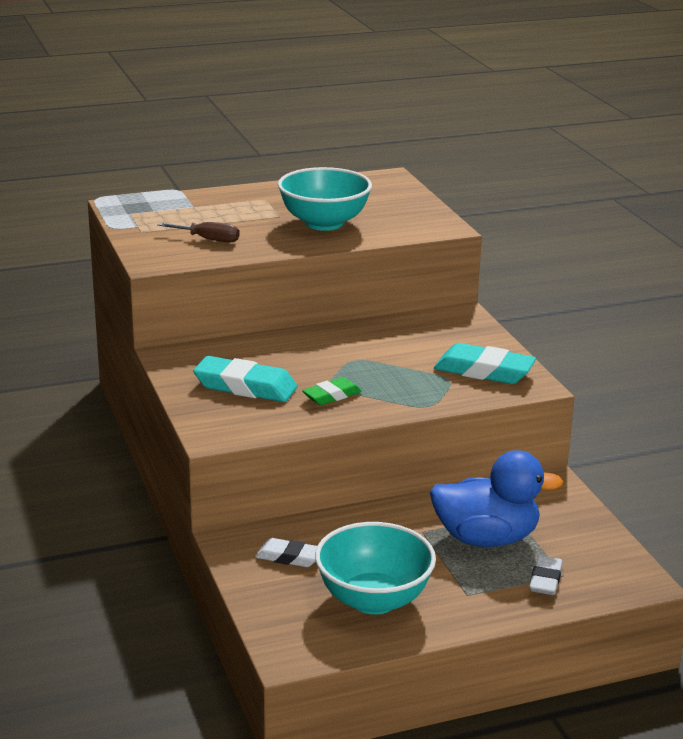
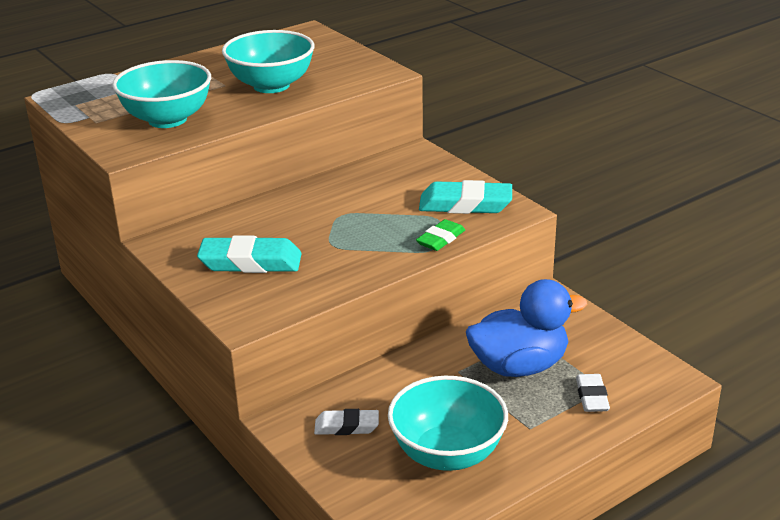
camera: 15 degrees left, 5 degrees up
(208, 239) = (167, 119): brown screwdriver -> turquoise bowl
(332, 396) = (338, 256): green eraser -> green eraser (440, 239)

